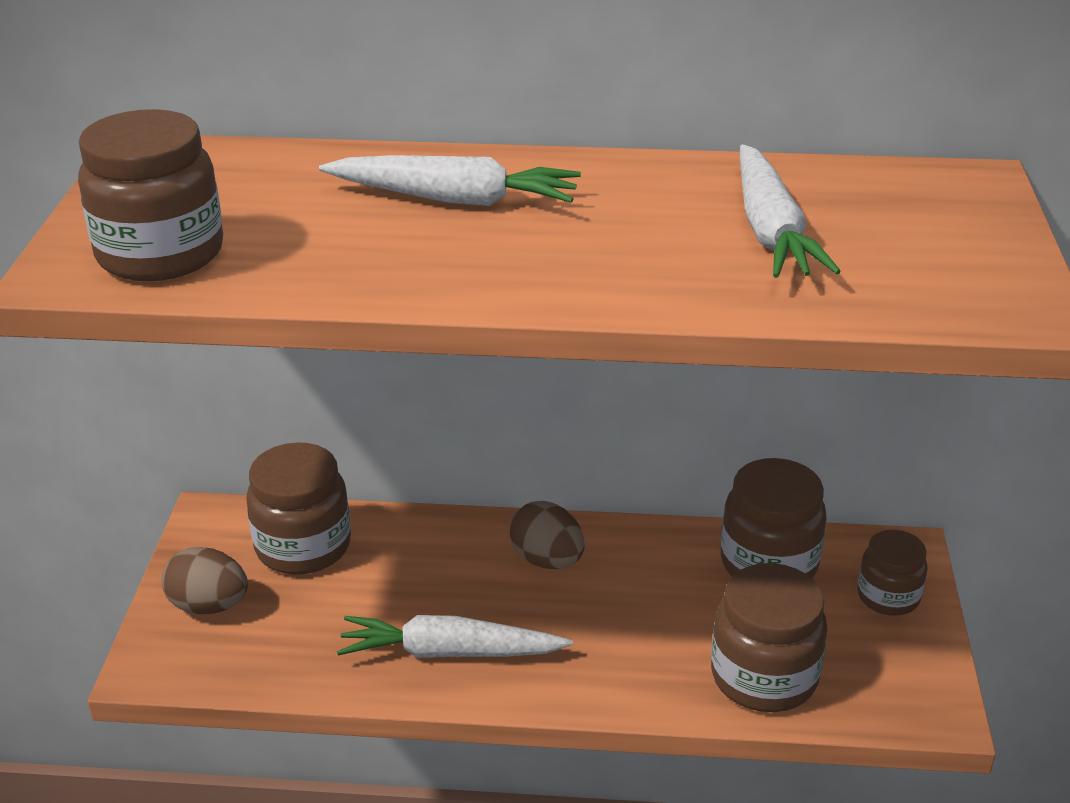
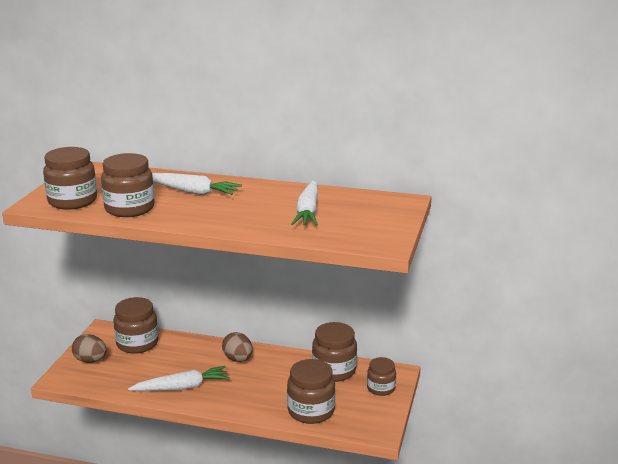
camera: 10 degrees right, 10 degrees down
(321, 263) = (129, 208): none -> brown jar
(449, 652) = (182, 387): white carrot -> white carrot turned 150 degrees clockwise

